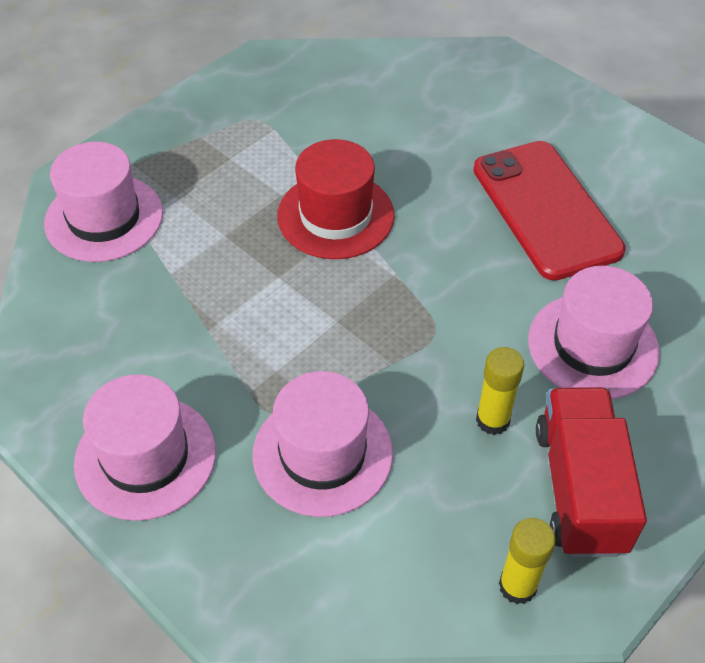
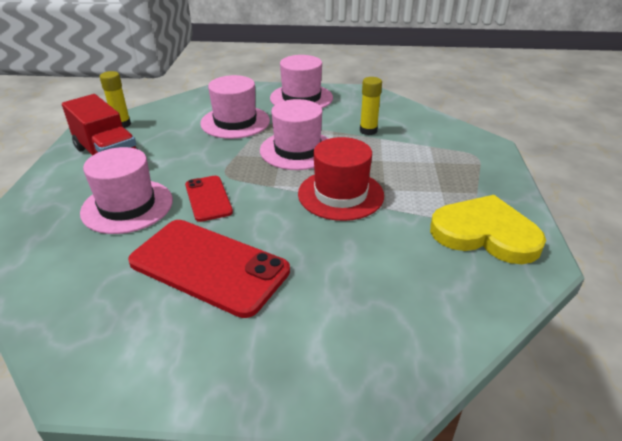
camera: 140 degrees right, 15 degrees down
(104, 218) = (445, 140): pink hat -> pink hat (297, 150)
(265, 100) = (485, 233): none -> yellow heart
(487, 299) = (208, 198): none -> red phone
(492, 420) = (166, 158): yellow glue stick -> yellow glue stick (368, 131)

